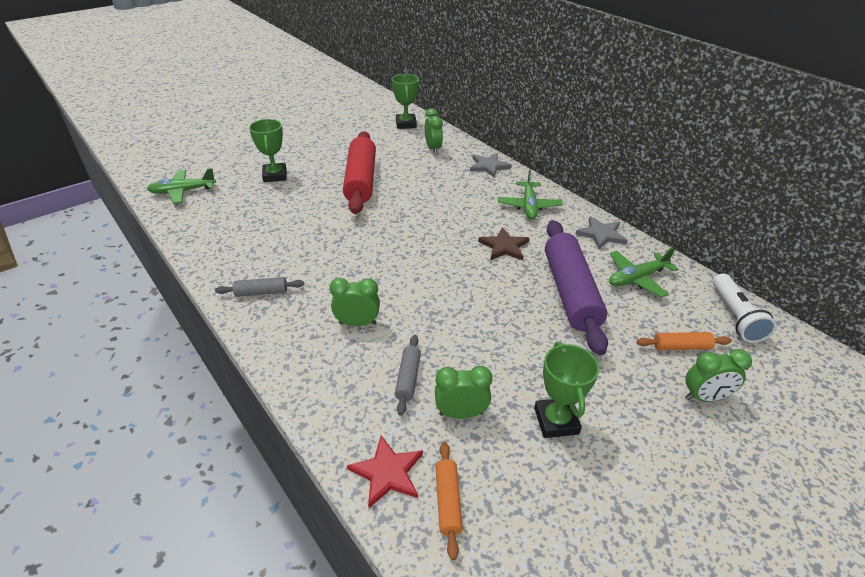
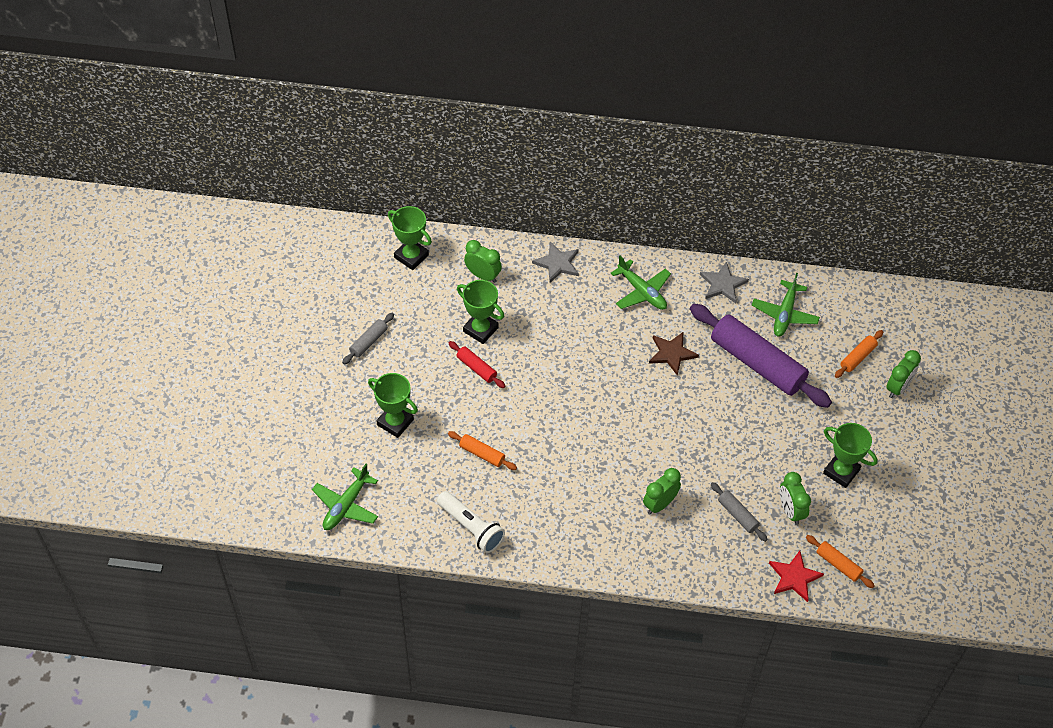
camera: 45 degrees left, 15 degrees up
(261, 292) = (564, 537): grey rolling pin -> grey rolling pin (368, 342)
(292, 217) = (482, 454): none -> orange rolling pin
(360, 180) = (476, 368): red rolling pin -> red rolling pin, size x0.44
(392, 167) = (480, 329): none -> green trophy
(461, 413) = (790, 511): green clock -> green clock turned 60 degrees counterclockwise
(735, 317) = (867, 303): white flashlight -> white flashlight (471, 527)

